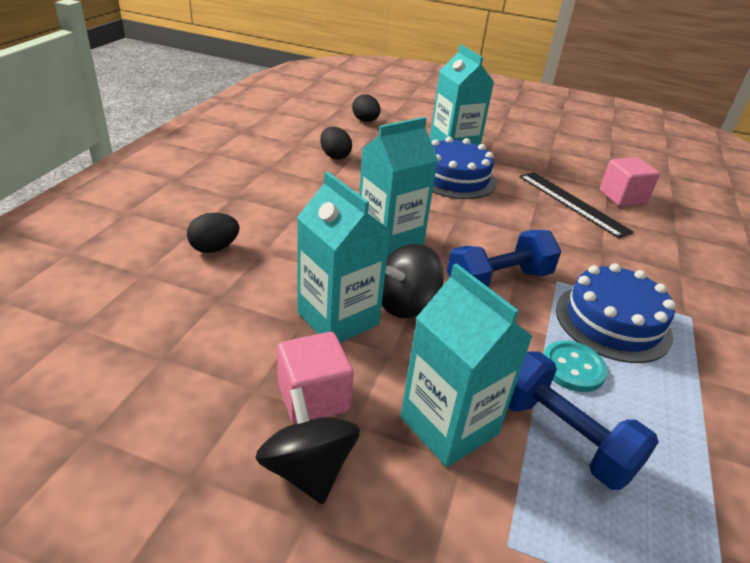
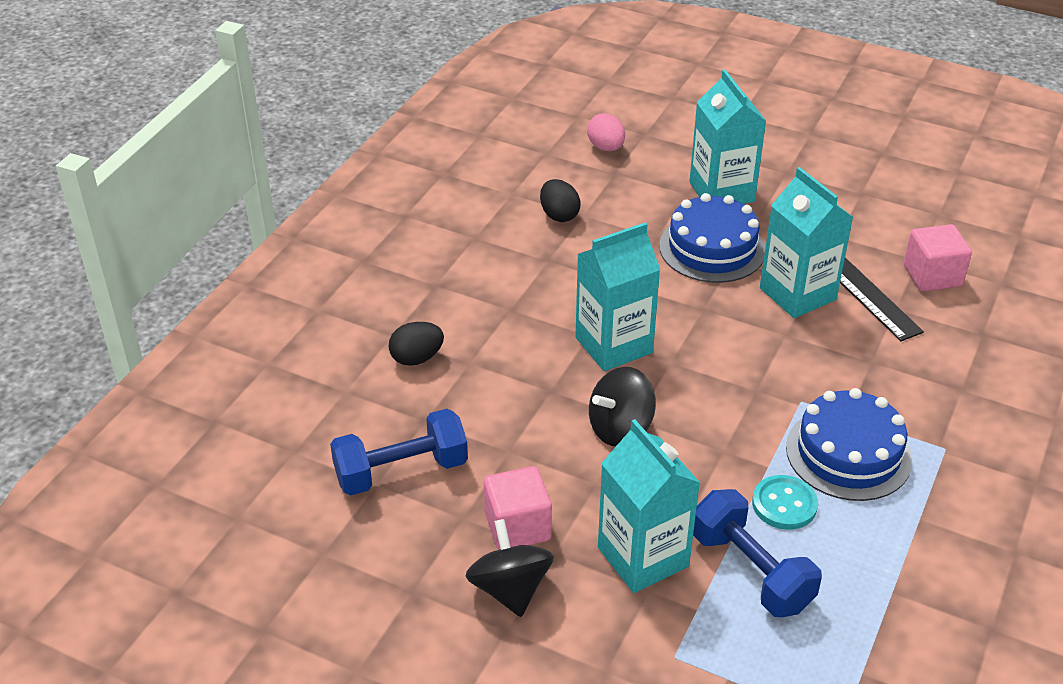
camera: 10 degrees right, 5 degrees up
(338, 318) = (546, 445): turquoise carton -> turquoise carton (797, 294)
(365, 121) = (606, 147): black egg -> pink egg
(498, 281) = (731, 401): blue dumbbell -> blue dumbbell (401, 471)

